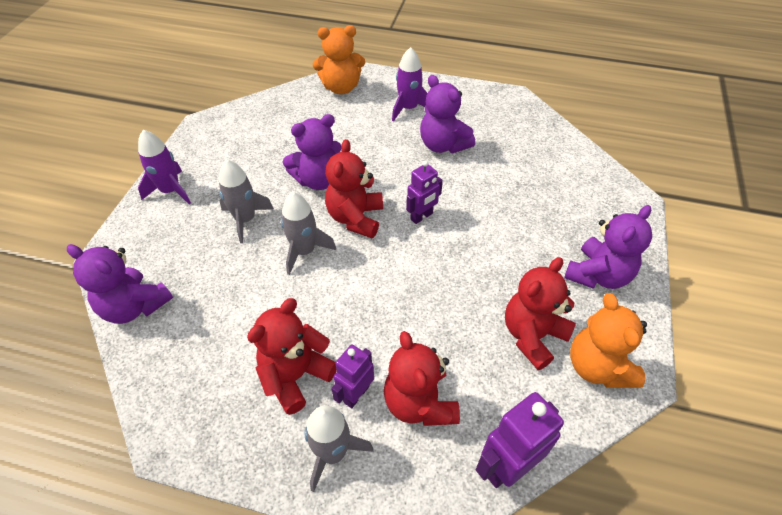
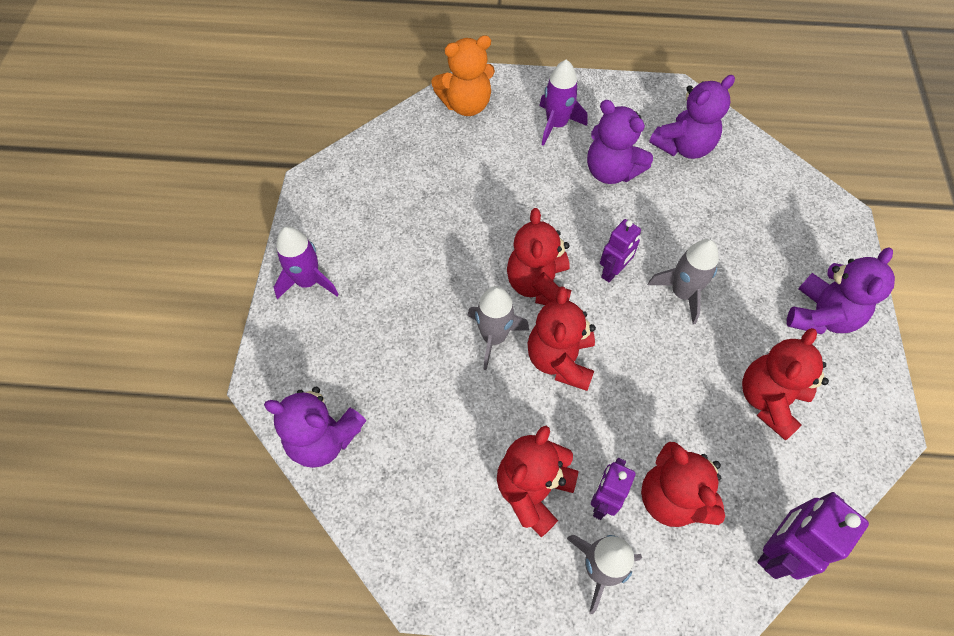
camera: 10 degrees left, 10 degrees up
(245, 220) = (412, 307): grey rocket -> grey rocket (682, 293)
(318, 180) = (480, 240): purple teddy bear -> purple teddy bear (683, 147)
(355, 276) = (560, 360): none -> red teddy bear
(597, 367) = (842, 424): orange teddy bear -> none

